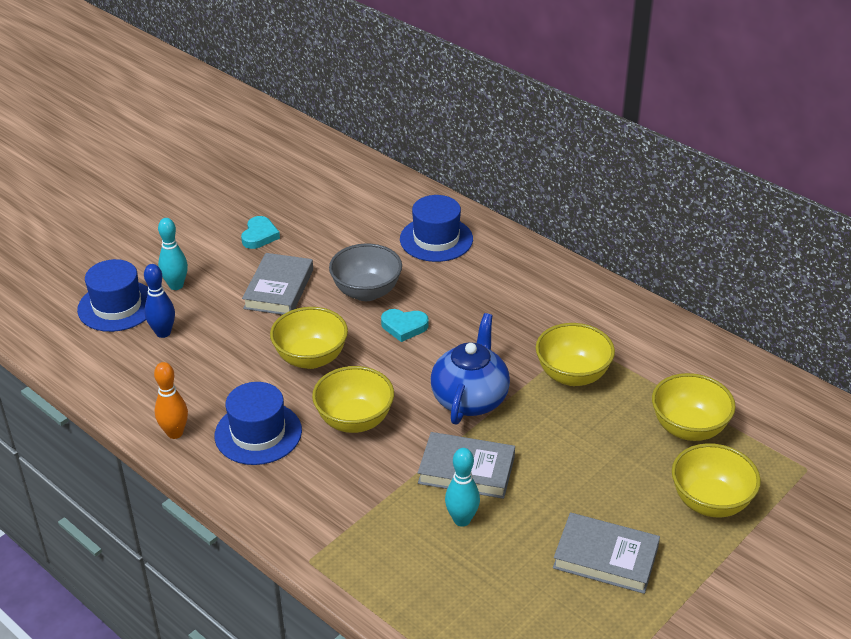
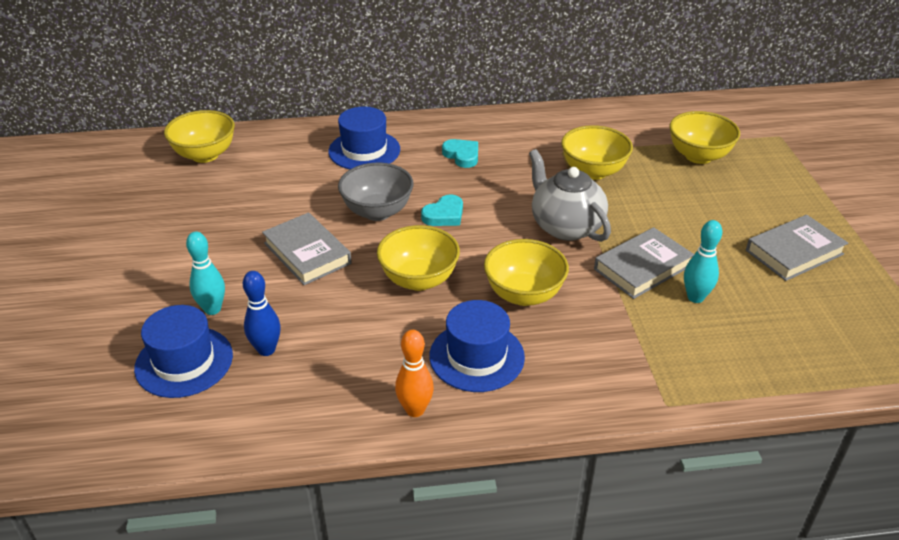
camera: 50 degrees left, 0 degrees up
(259, 236) = (222, 229): turquoise heart -> turquoise heart (462, 155)
(470, 399) = (565, 226): blue teapot -> grey teapot
(710, 502) = (777, 184): yellow bowl -> yellow bowl (205, 155)

